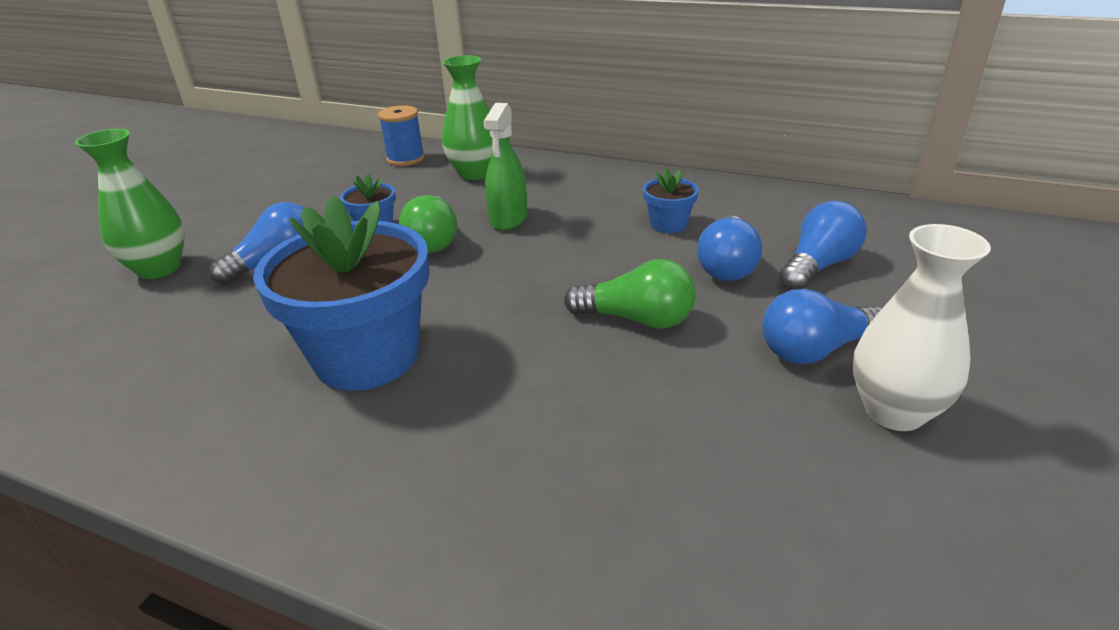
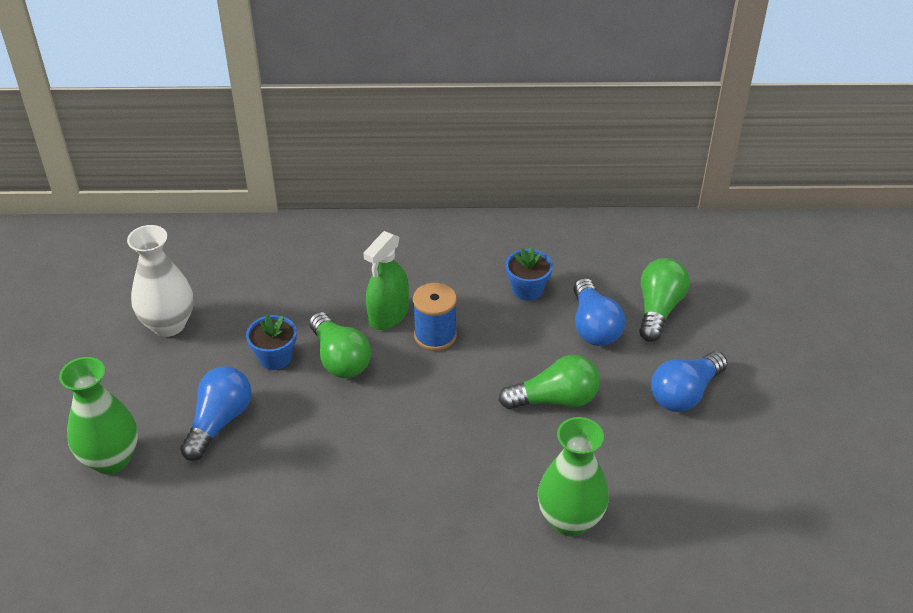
camera: 25 degrees left, 10 degrees up
(367, 357) = (379, 493): blue flower pot -> none
(405, 158) = (227, 253): blue spool -> blue spool (435, 335)
(474, 173) = (314, 260): green vase -> green vase (570, 520)
(508, 218) = (388, 315): green spray bottle -> green spray bottle turned 45 degrees clockwise
(818, 266) = (658, 309): blue light bulb -> green light bulb
(894, 411) = (746, 431): white vase -> white vase (168, 324)

